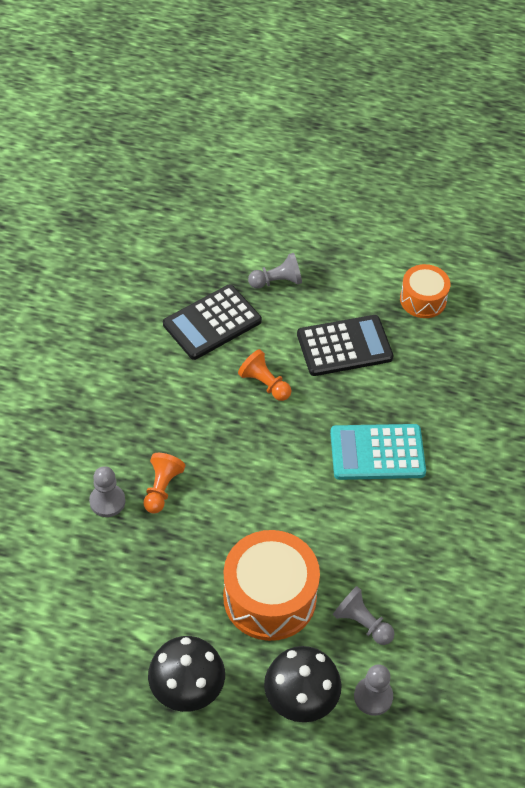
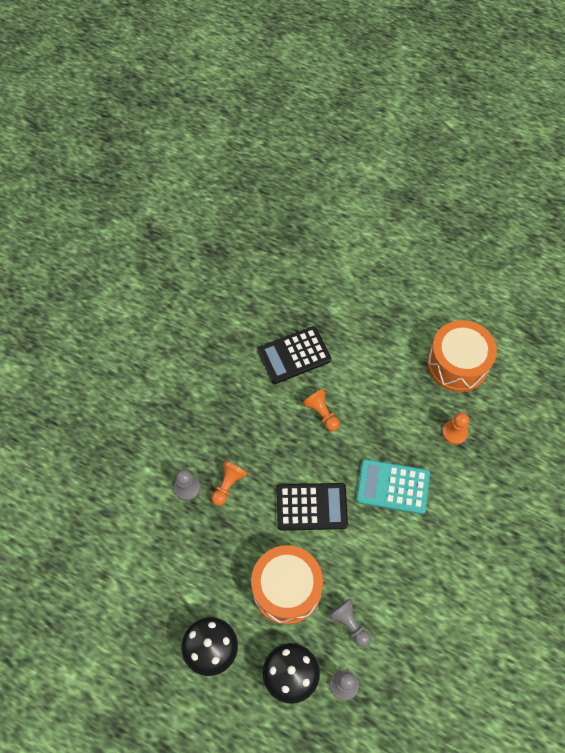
camera: 15 degrees right, 10 degrees up
(277, 281) = (350, 329): grey pawn -> none
(344, 346) = (388, 393): black calculator -> black calculator (311, 507)
(423, 300) = (457, 364): orange drum -> orange drum, size x1.70
(439, 377) = (454, 432): none -> orange pawn

